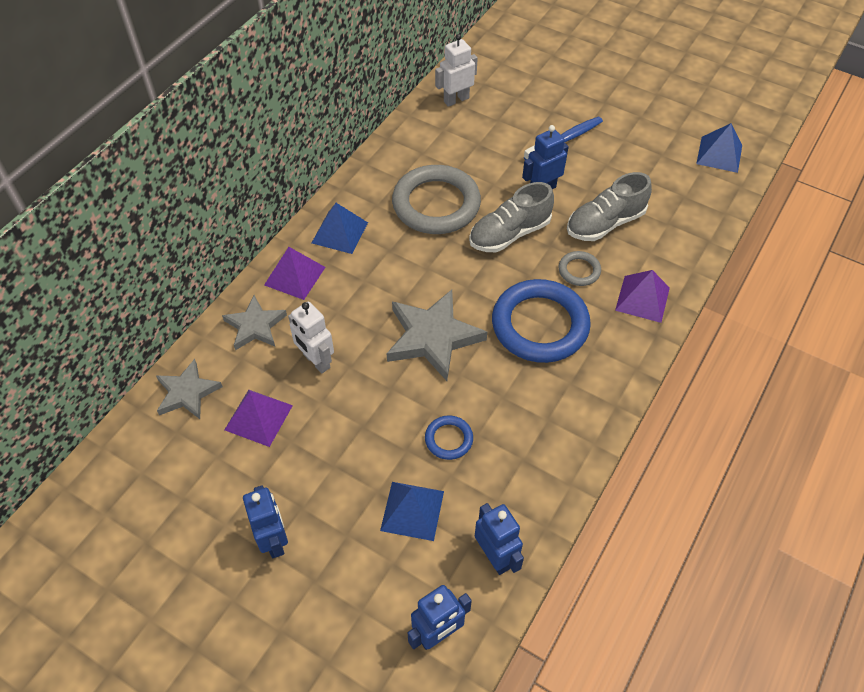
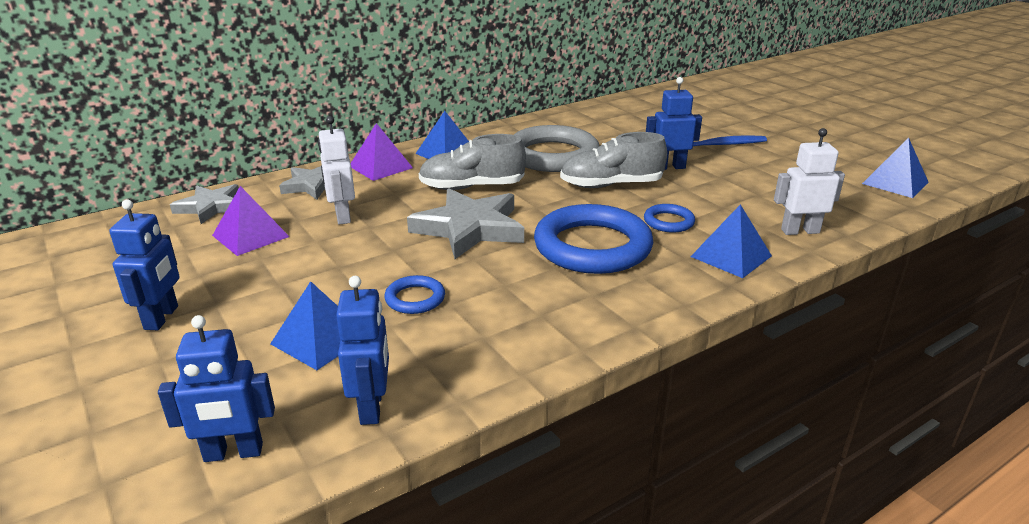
camera: 25 degrees right, 25 degrees down
(456, 100) = (625, 108): white robot -> white robot (800, 231)
(579, 270) = (668, 222): grey ring -> blue ring
(605, 223) = (723, 199): grey shoe -> grey shoe (472, 187)
(642, 298) = (731, 256): purple pyramid -> blue pyramid

